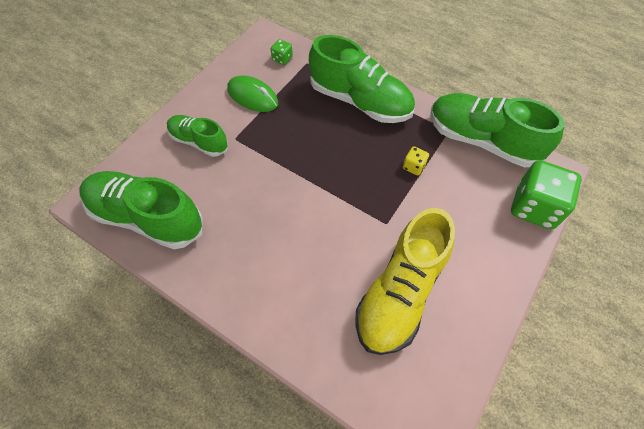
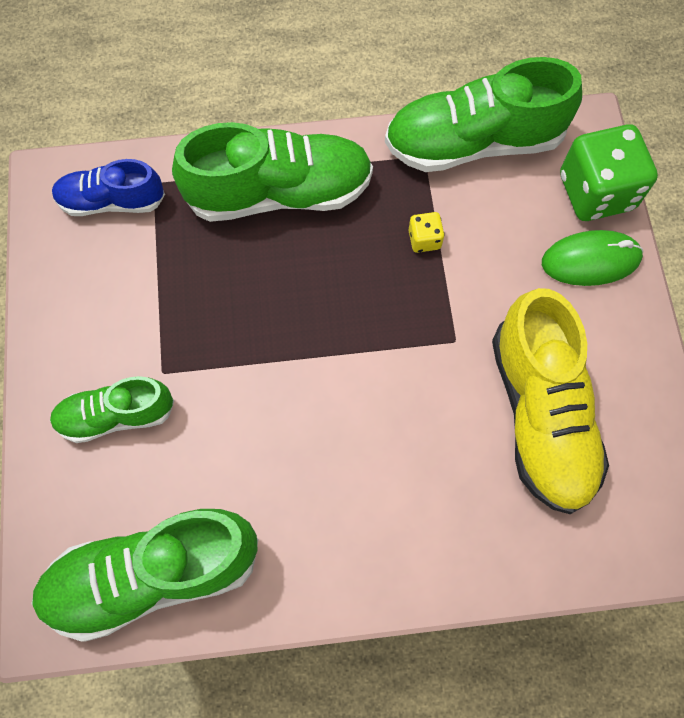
camera: 40 degrees left, 10 degrees up
(252, 96) = (126, 291): green mouse -> green mouse (590, 260)
(282, 59) = (112, 201): green dice -> blue shoe

